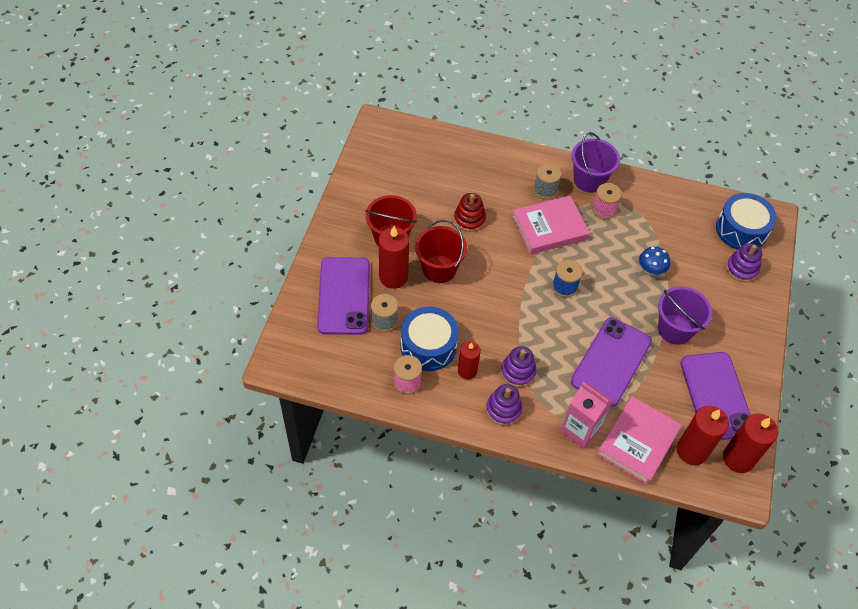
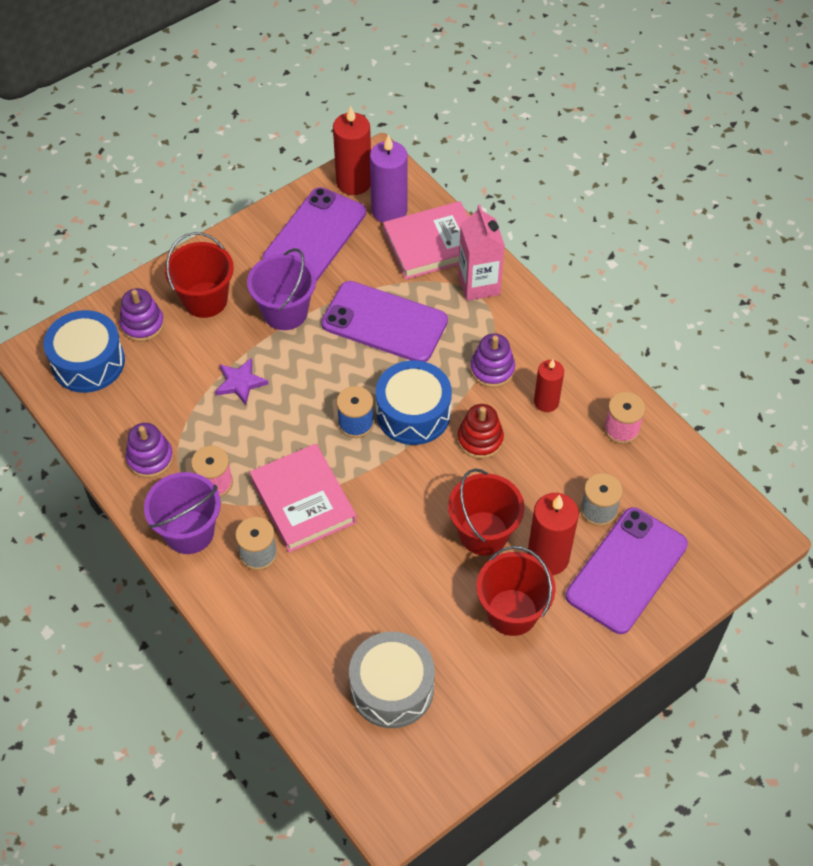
camera: 140 degrees left, 0 degrees up
(422, 170) = (392, 688): none -> grey drum
(428, 346) = (568, 452): blue drum -> blue drum (413, 413)
(469, 219) = (391, 575): red stacking toy -> red stacking toy (480, 439)
(503, 409) = (539, 345): purple stacking toy -> purple stacking toy (150, 458)
(549, 228) = (303, 501): pink book -> pink book turned 45 degrees clockwise
(611, 361) = (384, 322): purple phone -> purple phone turned 45 degrees clockwise
(651, 270) = (240, 383): blue mushroom -> purple star
(692, 451) = (389, 210): red candle -> purple candle
(727, 307) = (205, 300): none -> red bucket

